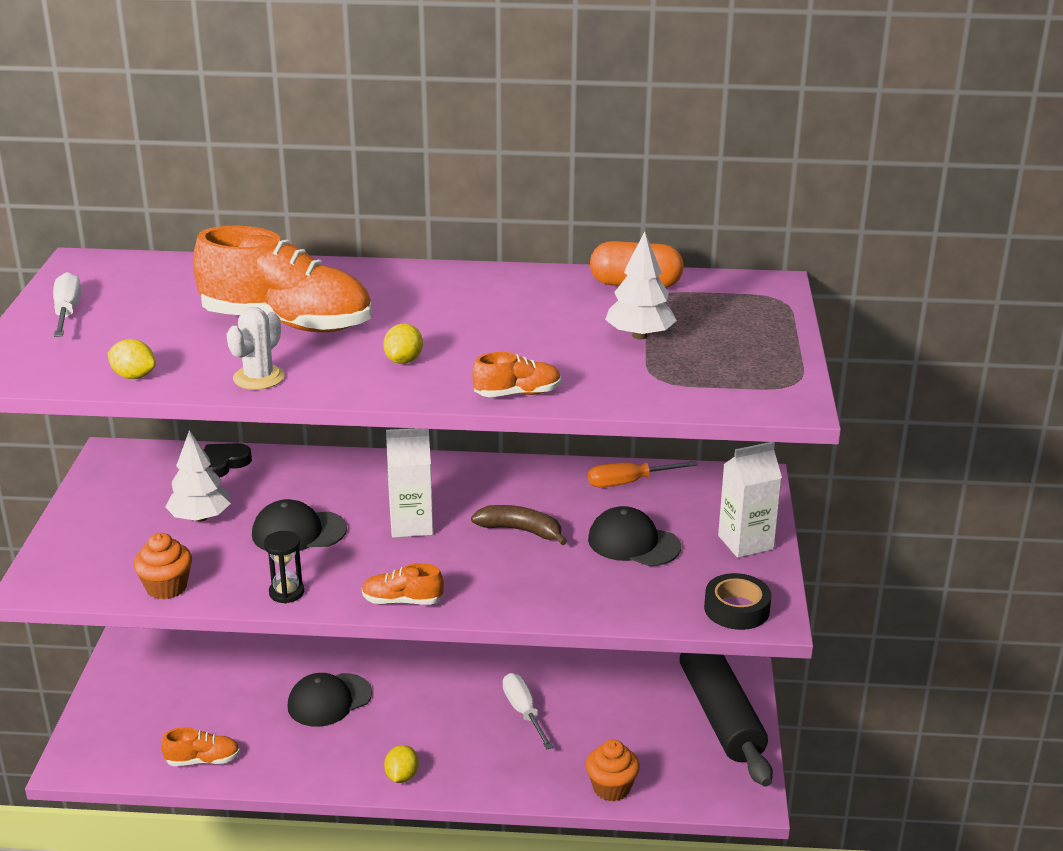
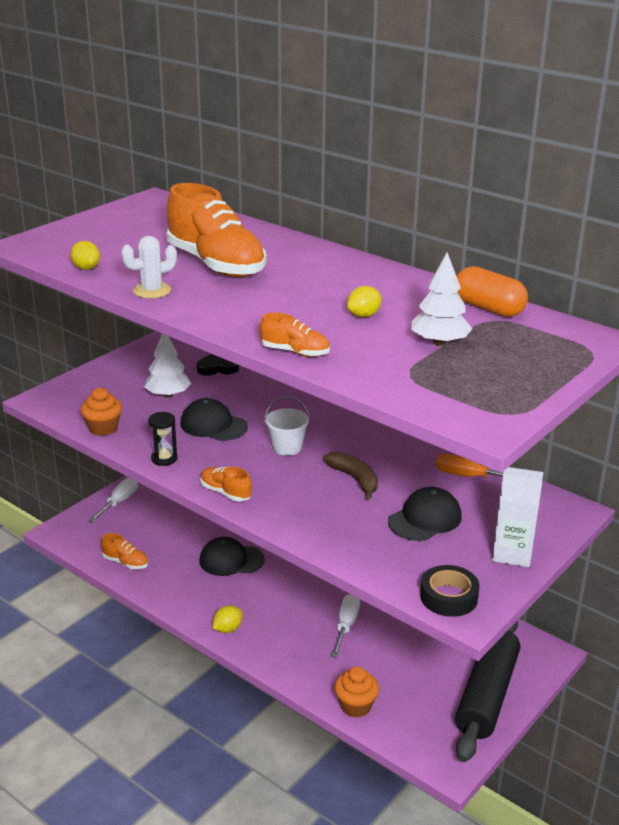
camera: 35 degrees right, 0 degrees up
(67, 312) = (105, 223): white screwdriver -> white screwdriver (119, 502)
(404, 360) = (253, 308): yellow lemon -> yellow lemon (363, 315)
(411, 525) = (287, 447): white carton -> white bucket
(633, 543) = (425, 519): black cap -> black cap turned 75 degrees clockwise

